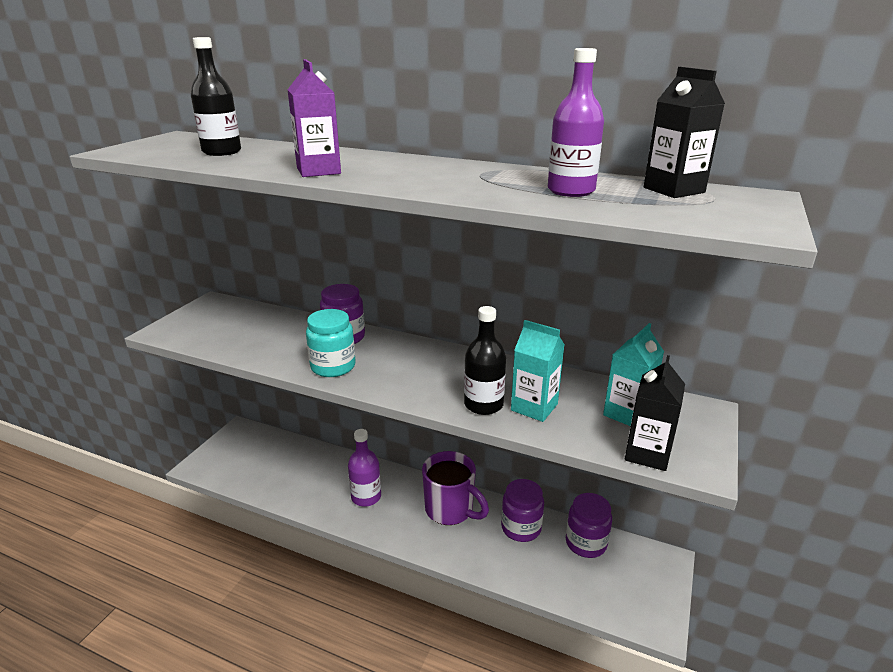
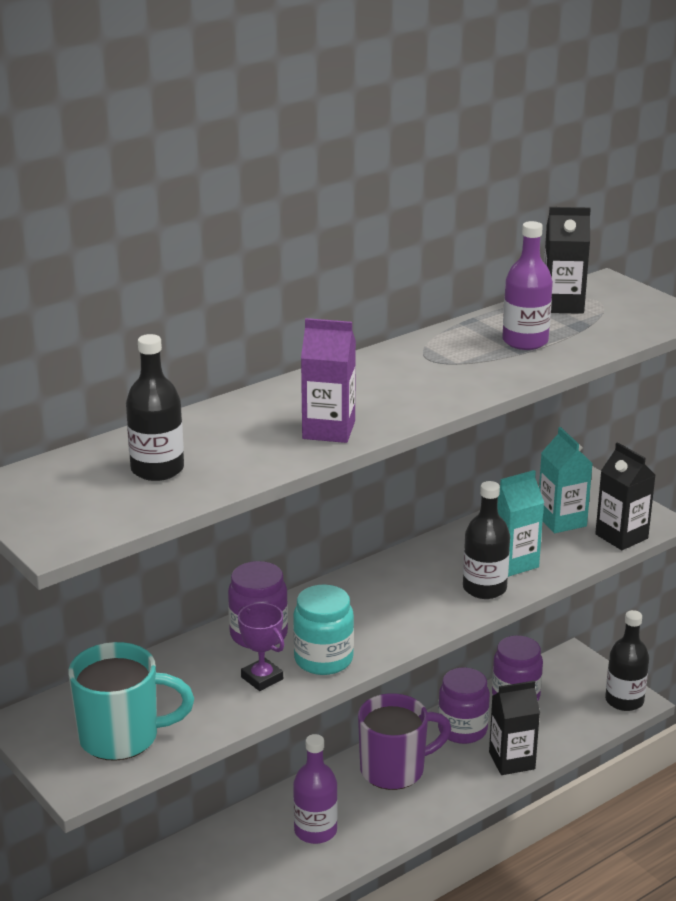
camera: 60 degrees left, 0 degrees up
(210, 329) = (122, 737): none -> turquoise mug
(296, 352) = (262, 678): none -> purple trophy
(511, 570) = (512, 761): none -> black carton
(651, 617) = (624, 700): none -> black bottle

